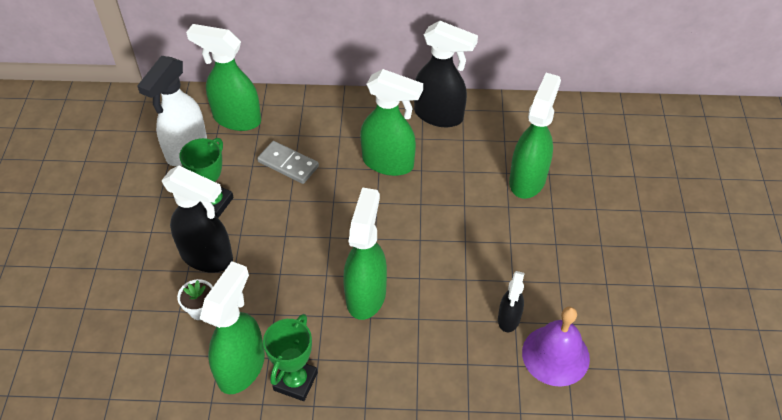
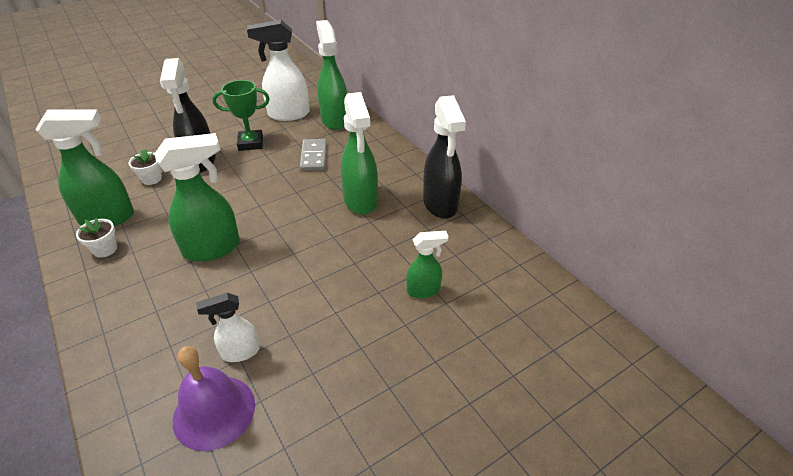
camera: 55 degrees right, 10 degrees down
(295, 381) = (105, 249): green trophy -> white flower pot
(508, 319) = (240, 352): black spray bottle -> white spray bottle
(527, 179) = (424, 290): green spray bottle -> green spray bottle, size x0.56

